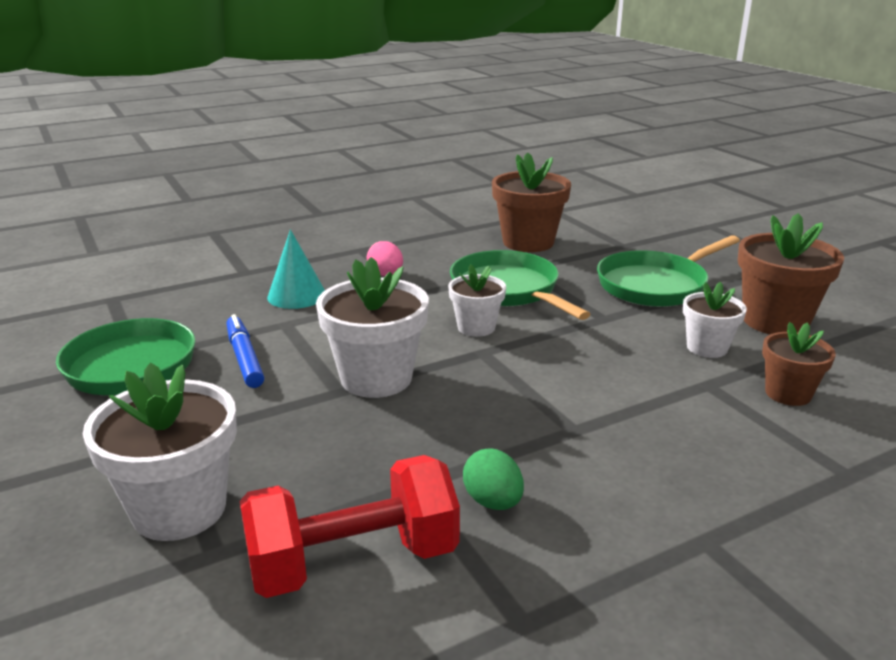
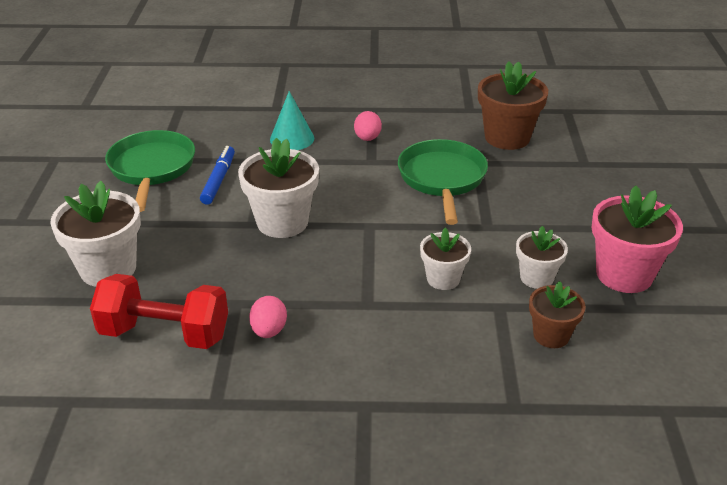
camera: 30 degrees right, 10 degrees up
(476, 327) = (385, 204): white flower pot -> white flower pot (443, 279)
(493, 502) = (269, 331): green egg -> pink egg
(656, 285) = (565, 210): green pan -> none
(775, 321) = (624, 274): brown flower pot -> pink flower pot

